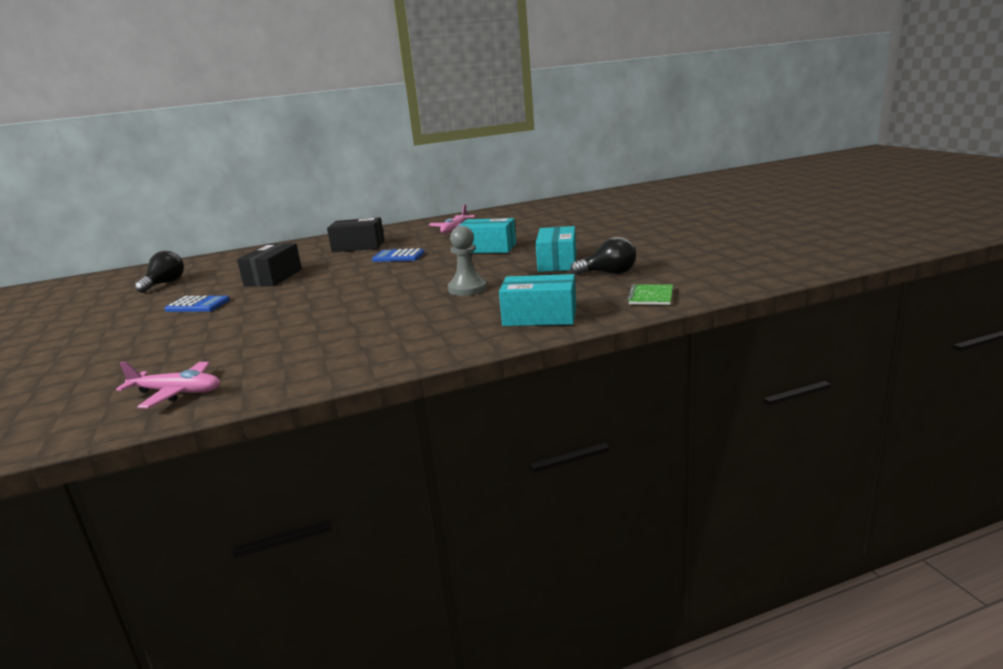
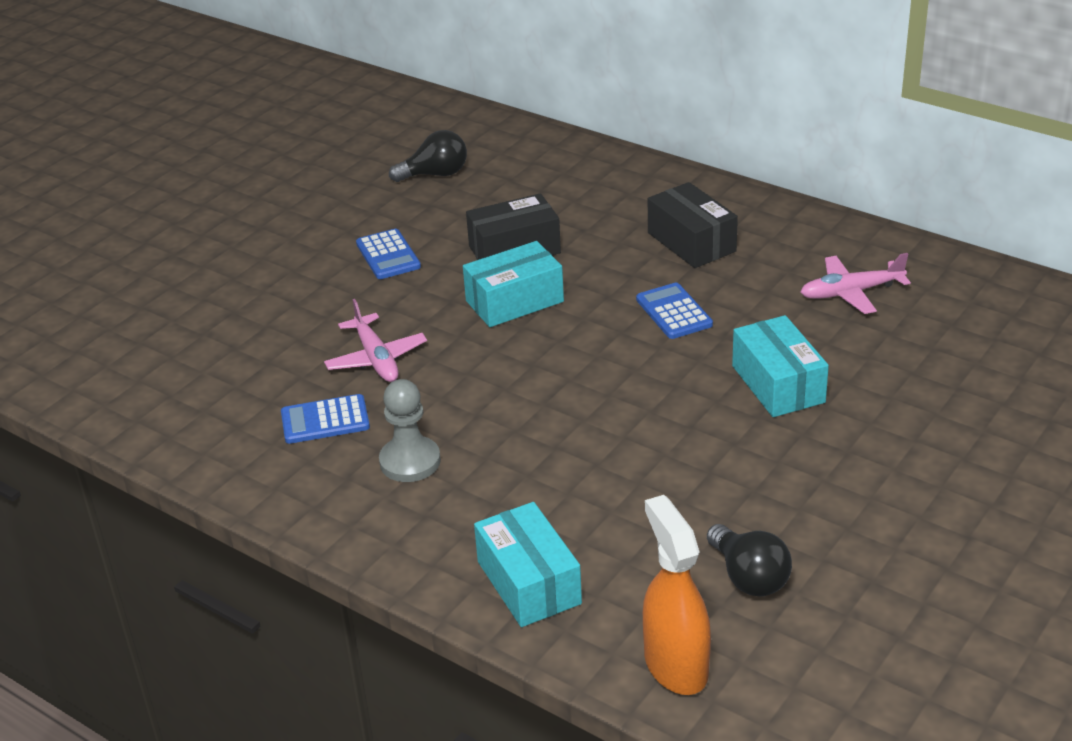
camera: 55 degrees right, 15 degrees up
(176, 392) = (179, 409): pink plane -> pink plane (376, 358)
(298, 346) = (325, 420): none -> blue calculator
(467, 289) = (588, 458): grey pawn -> grey pawn (410, 461)
(557, 262) = (763, 496): turquoise box -> turquoise box (514, 301)
(650, 296) = (675, 665): green notebook -> orange spray bottle

